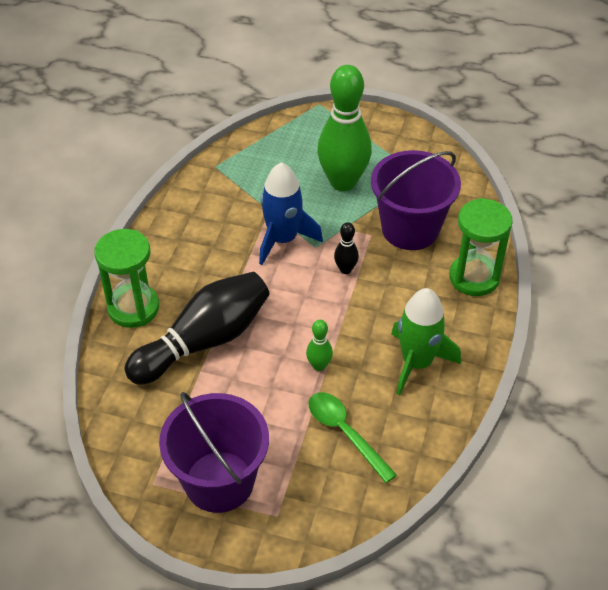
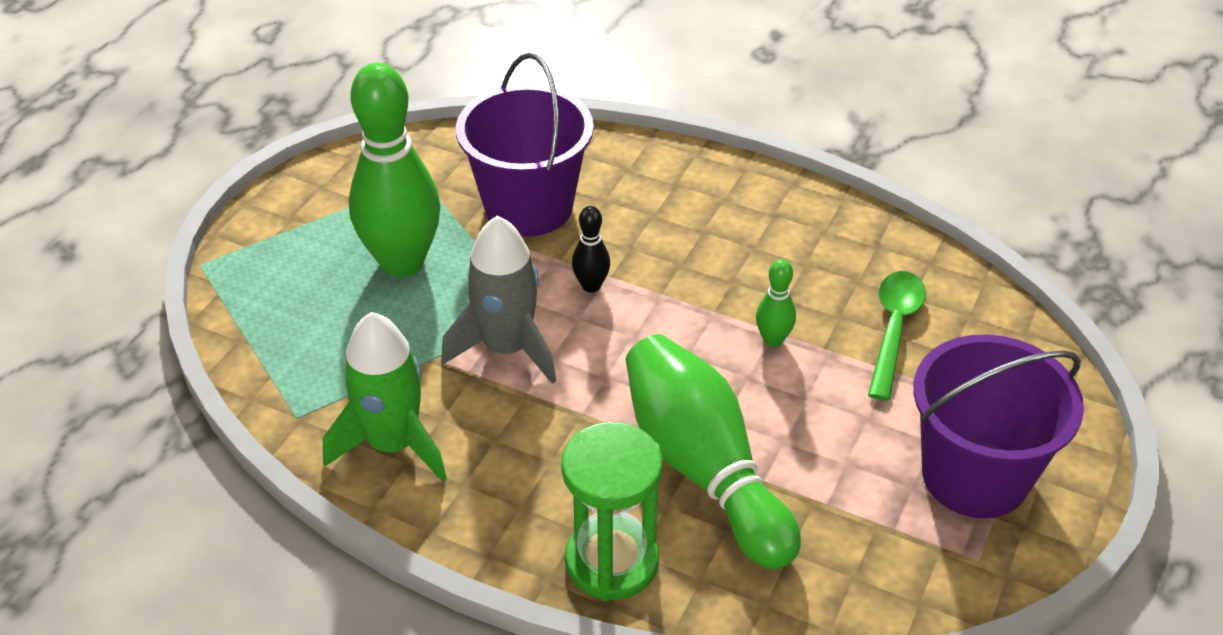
camera: 80 degrees left, 5 degrees down
(204, 341) = (704, 469): black bowling pin -> green bowling pin
(283, 239) = (506, 348): blue rocket -> grey rocket
(345, 432) = (894, 329): green spoon -> green spoon turned 135 degrees clockwise
(417, 363) = (781, 241): green rocket -> green rocket (393, 444)
(474, 277) = (640, 163): green hourglass -> none

